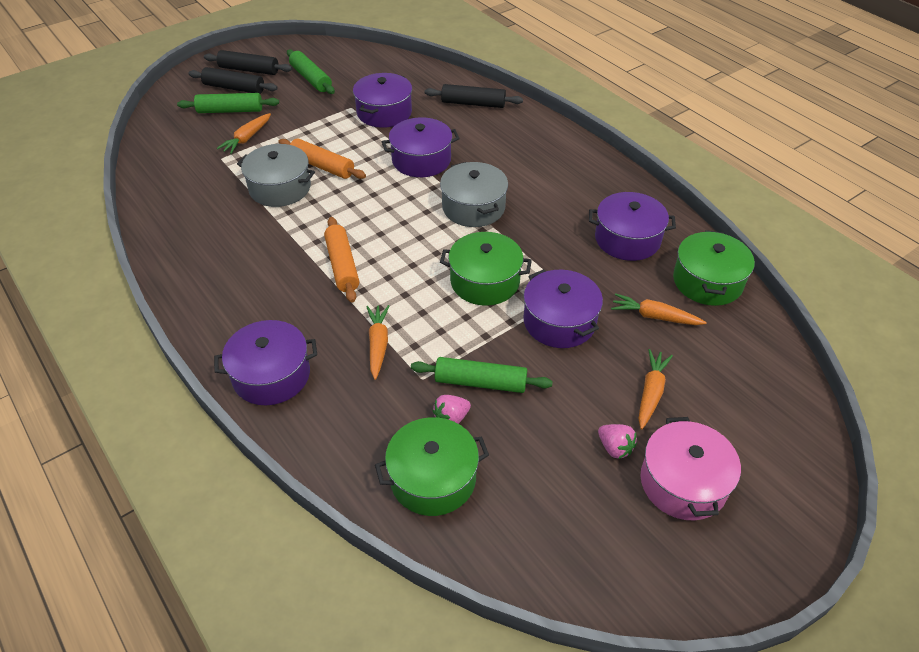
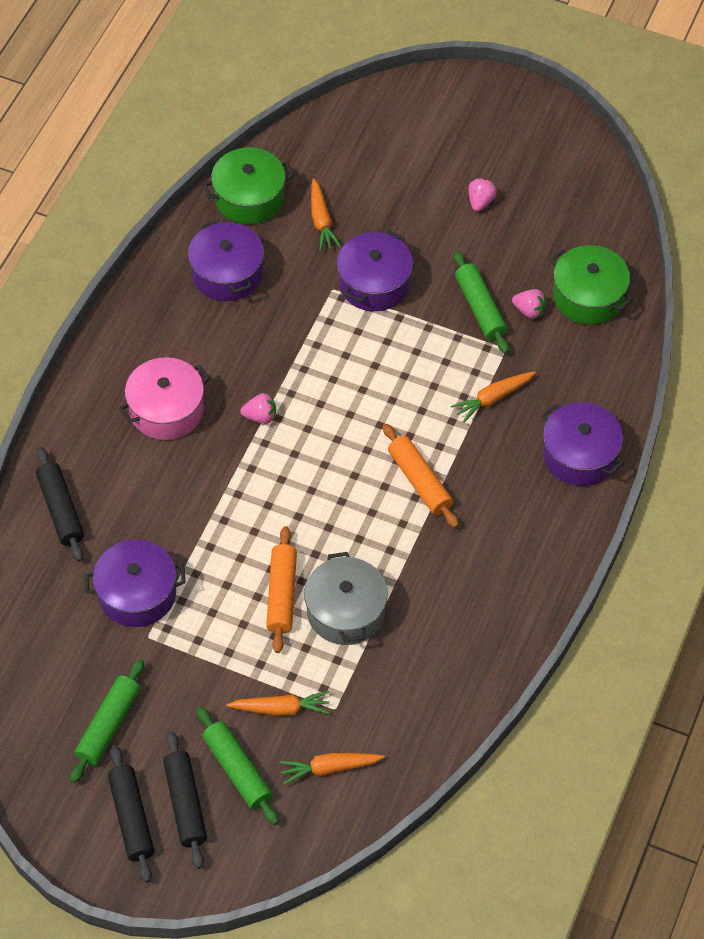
camera: 120 degrees left, 10 degrees up
(342, 265) = (419, 481): orange rolling pin -> orange rolling pin turned 75 degrees counterclockwise
(421, 160) = (209, 504): purple pot -> none
(473, 207) = (260, 416): grey pot -> pink strawberry
(485, 281) = (362, 358): green pot -> none
(651, 392) = (410, 197): orange carrot -> orange carrot (329, 768)
(683, 482) = (482, 154): pink pot -> pink pot (166, 410)

